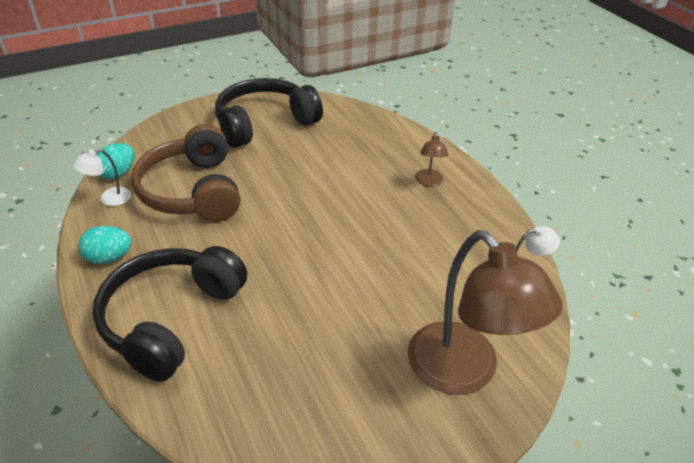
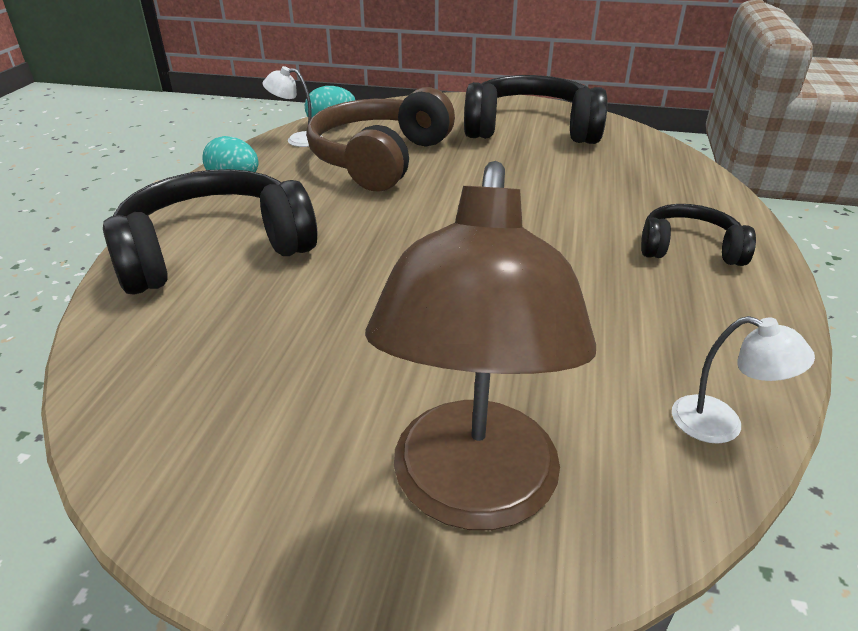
camera: 40 degrees right, 5 degrees down
(429, 182) = (689, 249): brown lamp -> black headphones

